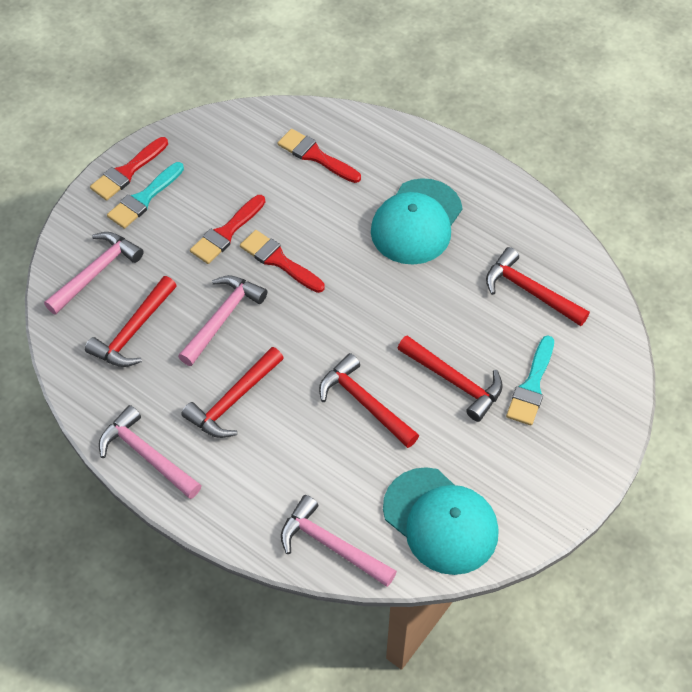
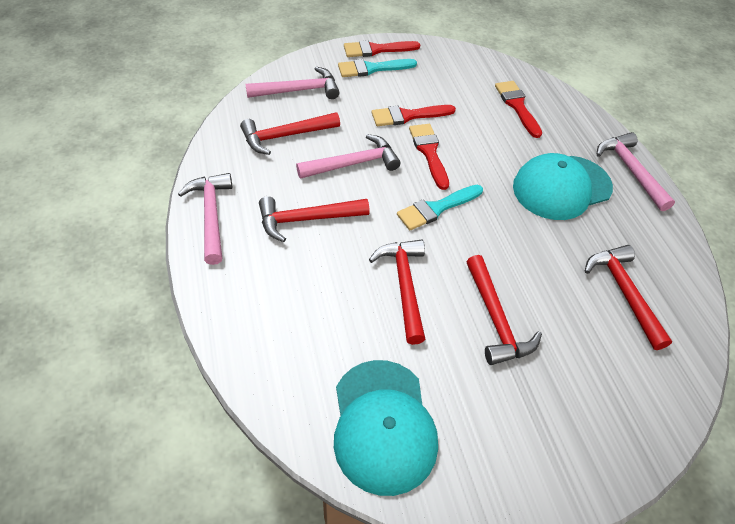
camera: 35 degrees right, 5 degrees down
(331, 545) = (274, 375): pink hammer -> pink hammer (630, 170)
(531, 386) = (565, 369): turquoise brush -> turquoise brush (436, 208)

